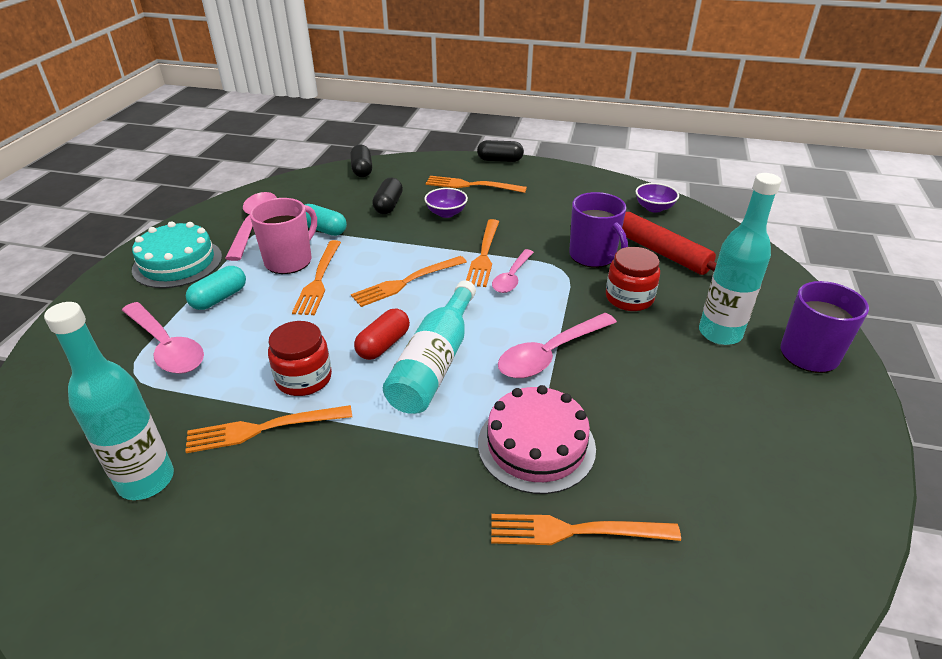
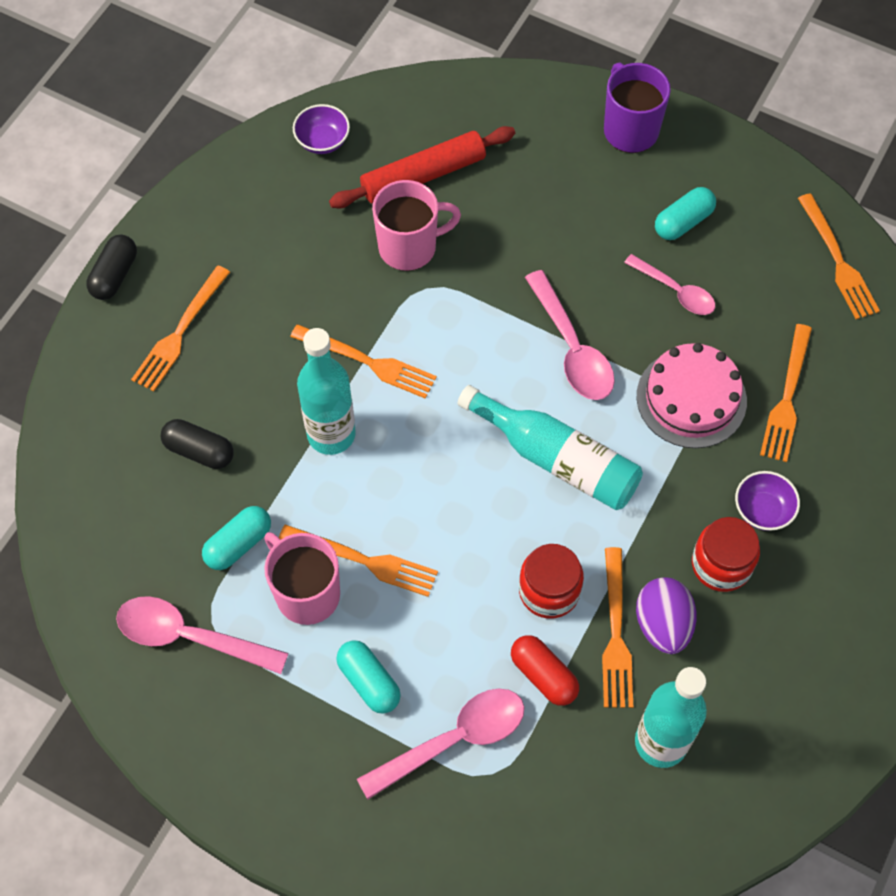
camera: 75 degrees left, 25 degrees up
(177, 263) = (264, 740): turquoise cake -> none
(275, 462) = (662, 624): none -> purple egg
(362, 170) = (69, 471): black capsule -> none
(383, 344) = (513, 504): red capsule -> red capsule (543, 675)
(406, 282) = (400, 461): orange fork -> orange fork (838, 261)
(446, 213) = (248, 382): purple bowl -> purple bowl (762, 510)
(512, 277) = (426, 345): pink spoon -> pink spoon (675, 291)
(593, 256) = (409, 247): purple mug -> pink mug
(629, 298) = (500, 242): red jar -> red jar (721, 564)
(720, 333) = (580, 187): turquoise bottle -> turquoise bottle (331, 434)
(738, 407) = (683, 222): none -> turquoise capsule

